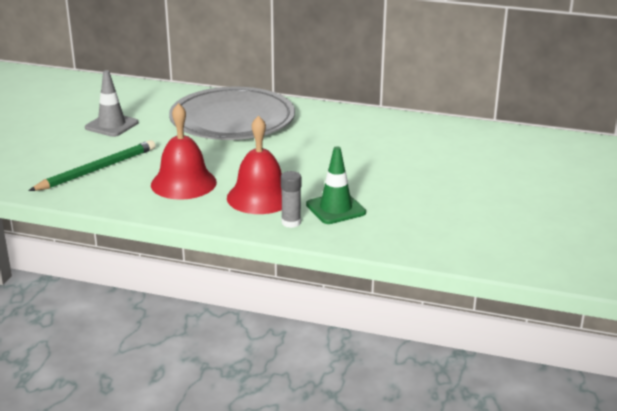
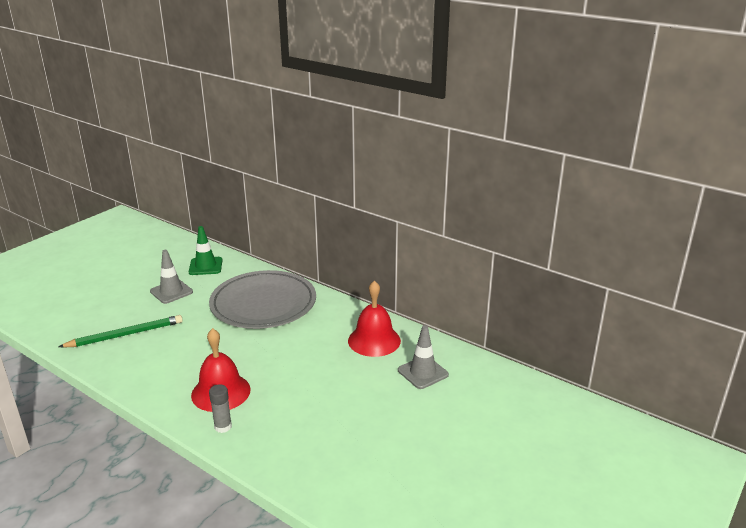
camera: 20 degrees right, 0 degrees up
(183, 183) = (175, 363): red bell -> red bell (374, 340)
(335, 209) = (270, 420): green traffic cone -> green traffic cone (205, 266)
(454, 148) = (423, 372): none -> grey traffic cone

